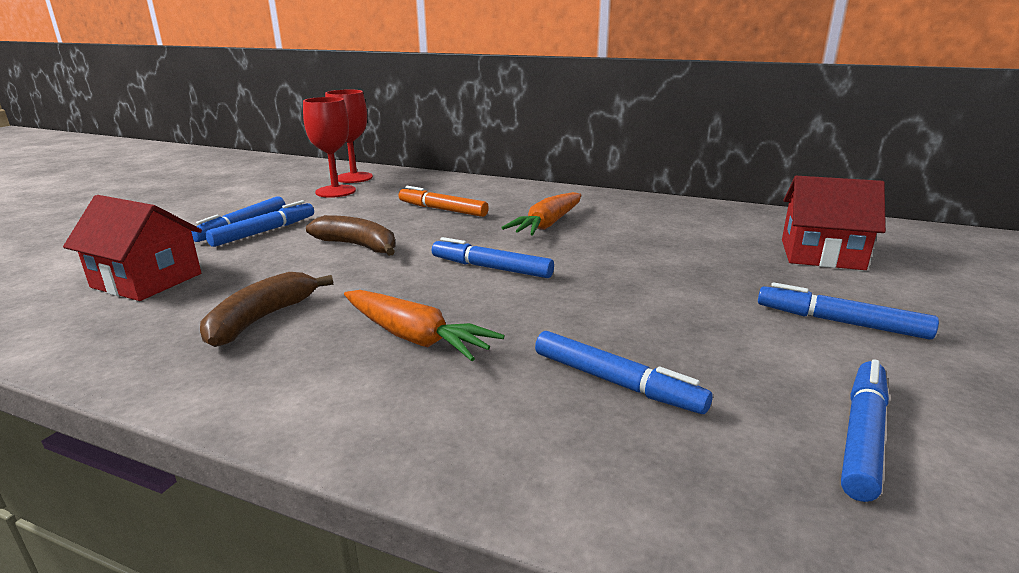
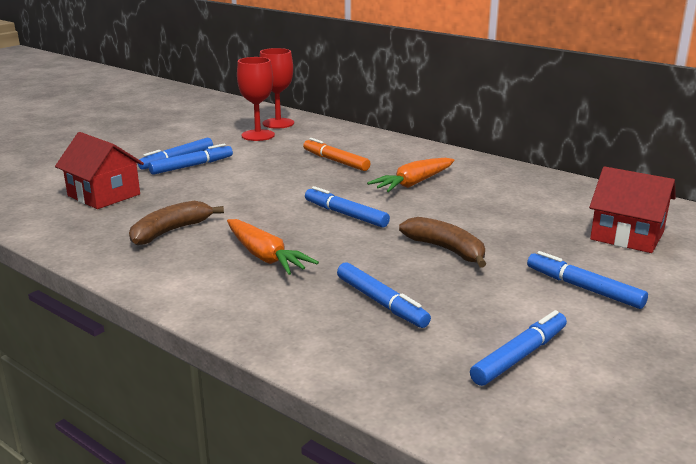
camera: 15 degrees right, 0 degrees up
(358, 246) = (255, 185): brown banana -> brown banana (446, 249)

